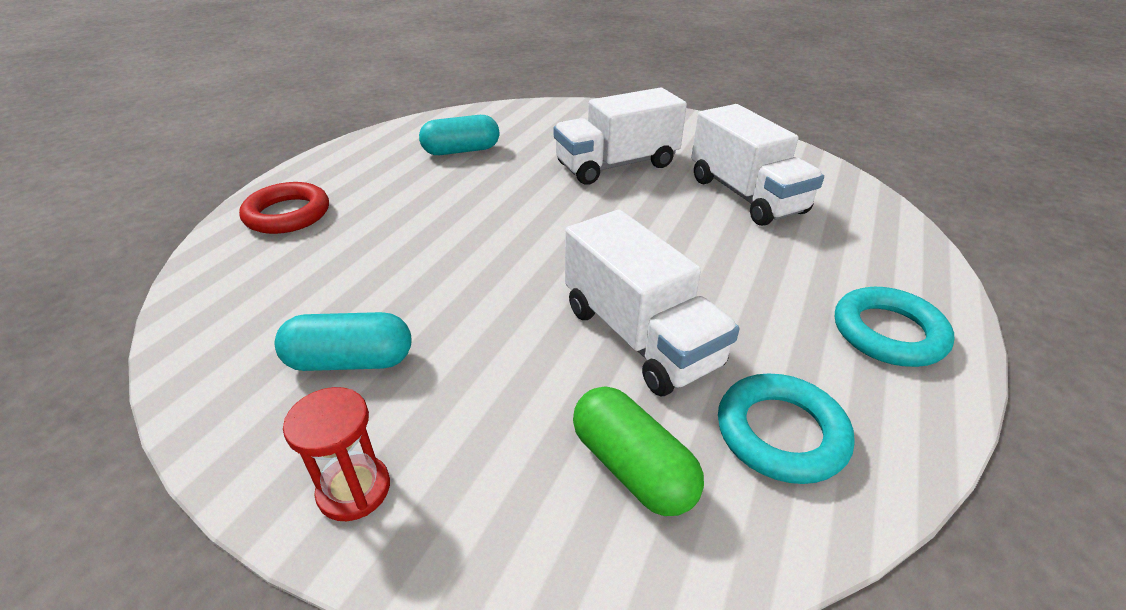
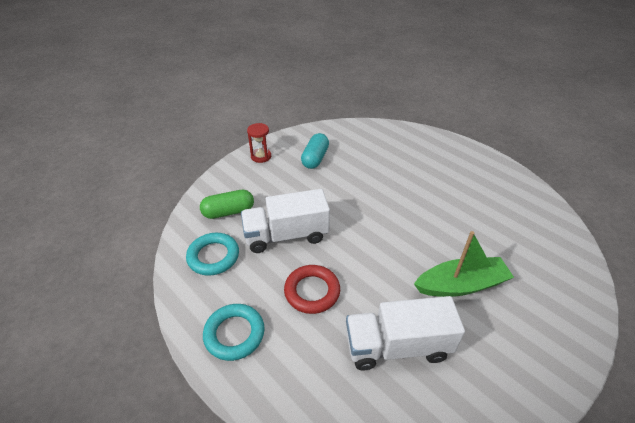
camera: 110 degrees right, 5 degrees up
(287, 214) = (427, 146): red ring -> red ring (312, 291)
(461, 151) = (494, 211): turquoise capsule -> none
(616, 165) = (461, 285): white truck -> green boat

